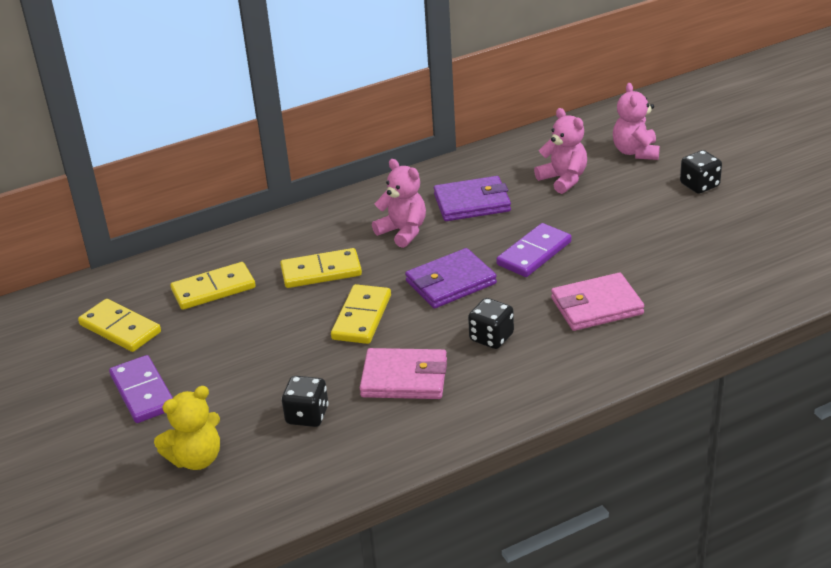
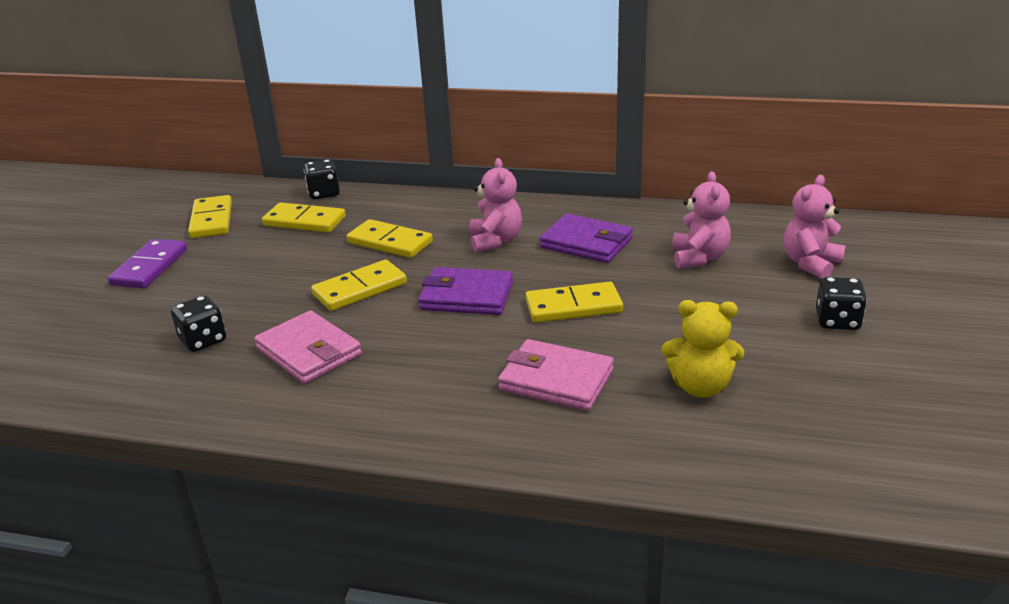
camera: 40 degrees right, 5 degrees down
(196, 459) = (95, 329): yellow teddy bear -> yellow teddy bear (700, 387)
(491, 337) = (424, 357): black dice -> black dice (324, 193)
(534, 253) = (573, 307): purple domino -> yellow domino

